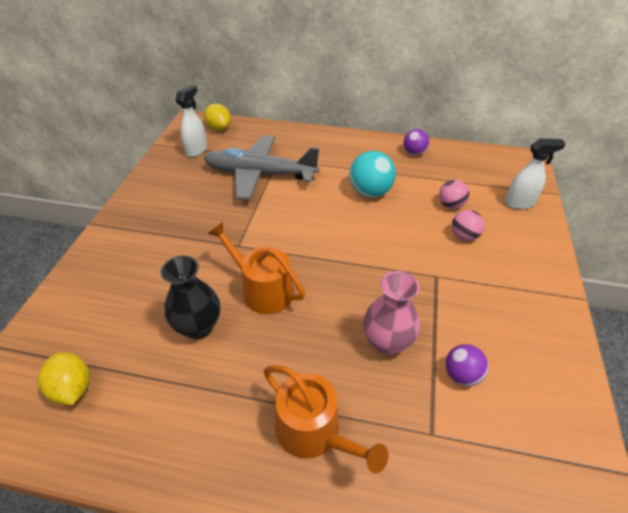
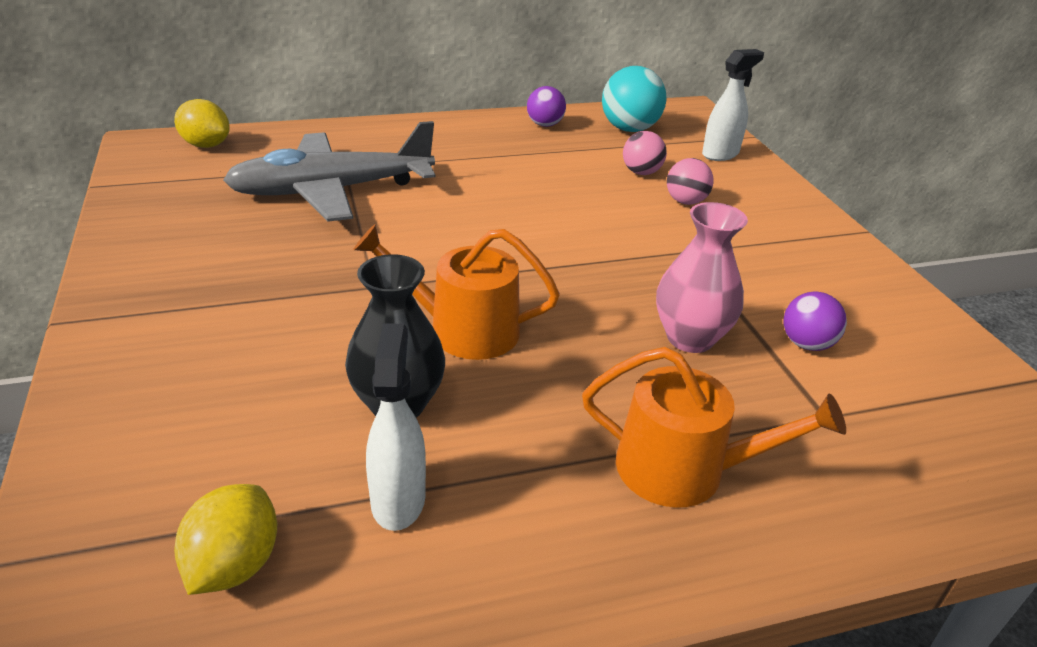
camera: 30 degrees left, 10 degrees down
(73, 388) = (234, 565): yellow lemon -> yellow lemon turned 75 degrees clockwise
(197, 150) = (188, 180): white spray bottle -> white spray bottle (398, 499)
(370, 192) = (522, 179): turquoise ball -> turquoise ball (629, 129)

